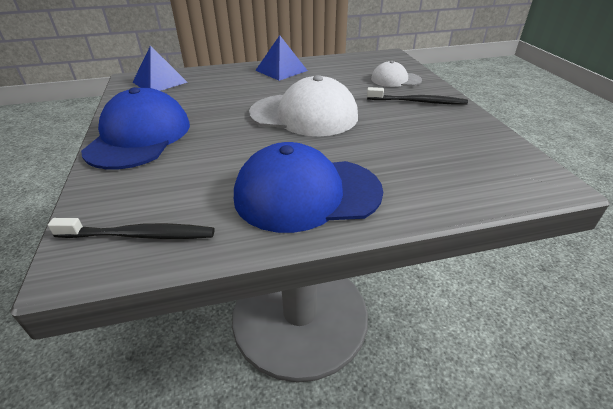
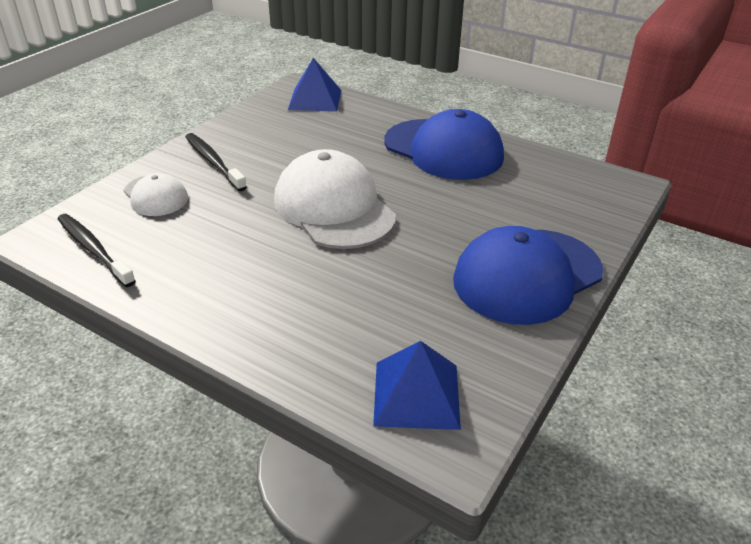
camera: 135 degrees left, 0 degrees up
(140, 235) = (578, 180): black toothbrush -> black toothbrush (93, 249)
(281, 70) = (219, 300): blue pyramid -> blue pyramid (315, 99)

